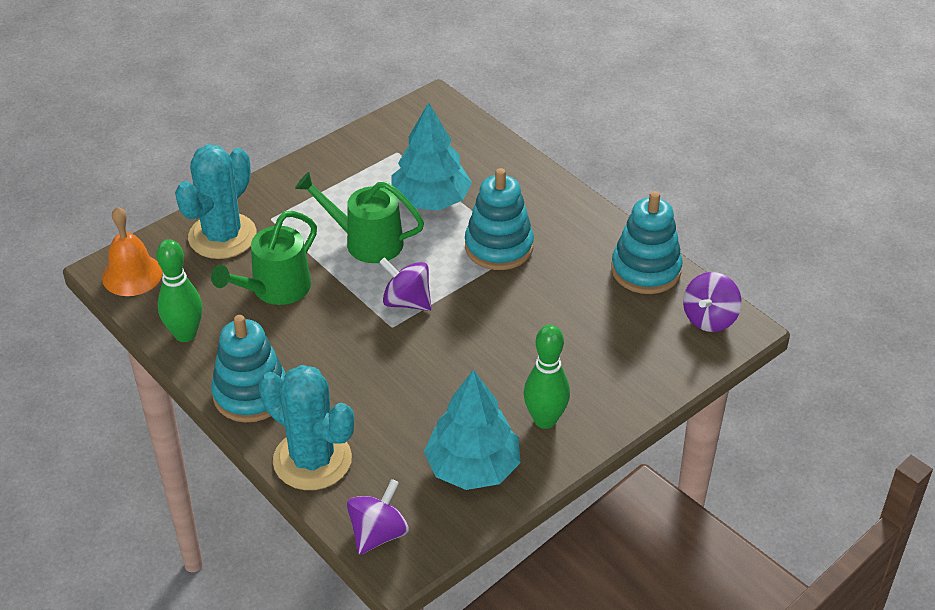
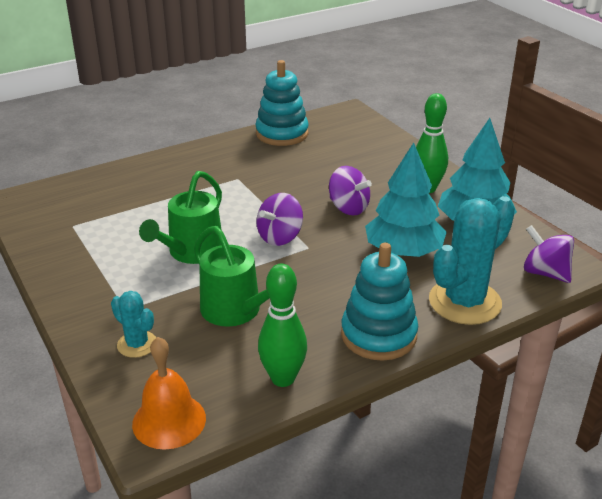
camera: 80 degrees left, 10 degrees down
(222, 236) = (137, 344): turquoise cactus -> turquoise cactus, size x0.52
(431, 200) = (153, 214): turquoise tree -> turquoise tree (403, 251)
(499, 247) = (230, 187): turquoise stacking toy -> none
(709, 318) = (338, 119): purple spinning top -> purple spinning top (348, 208)

